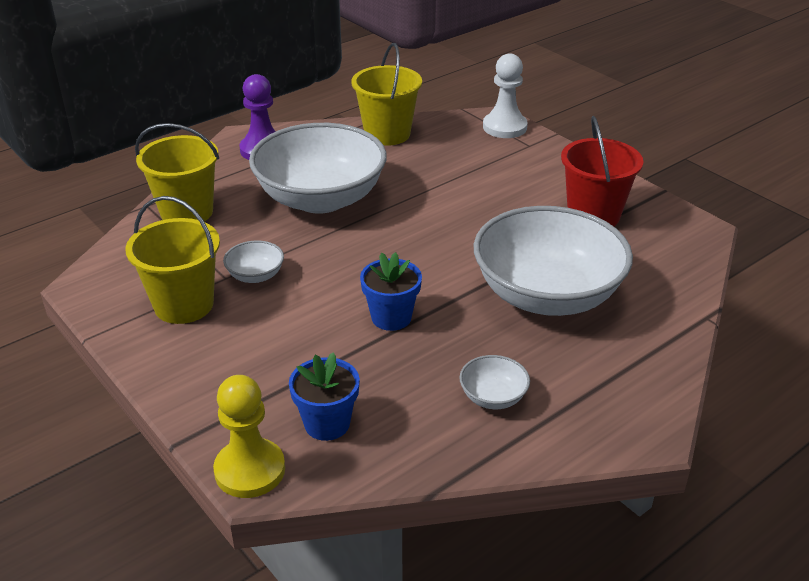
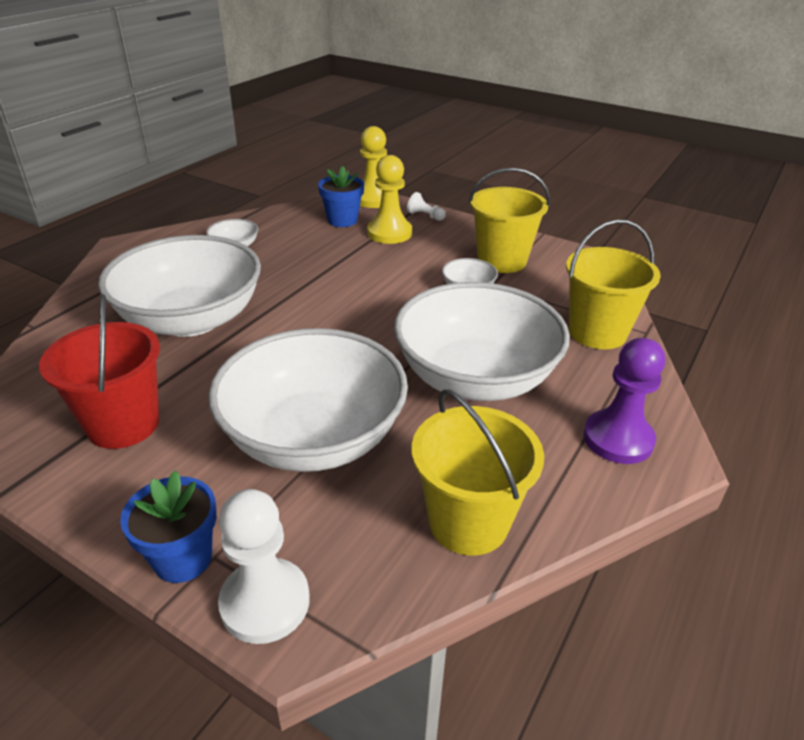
camera: 160 degrees right, 0 degrees up
(204, 407) = (425, 216): none -> white pawn
(278, 381) = (389, 233): none -> yellow pawn
(391, 317) = (330, 279): blue flower pot -> blue flower pot (183, 558)
(459, 184) = (314, 437): none -> white bowl

